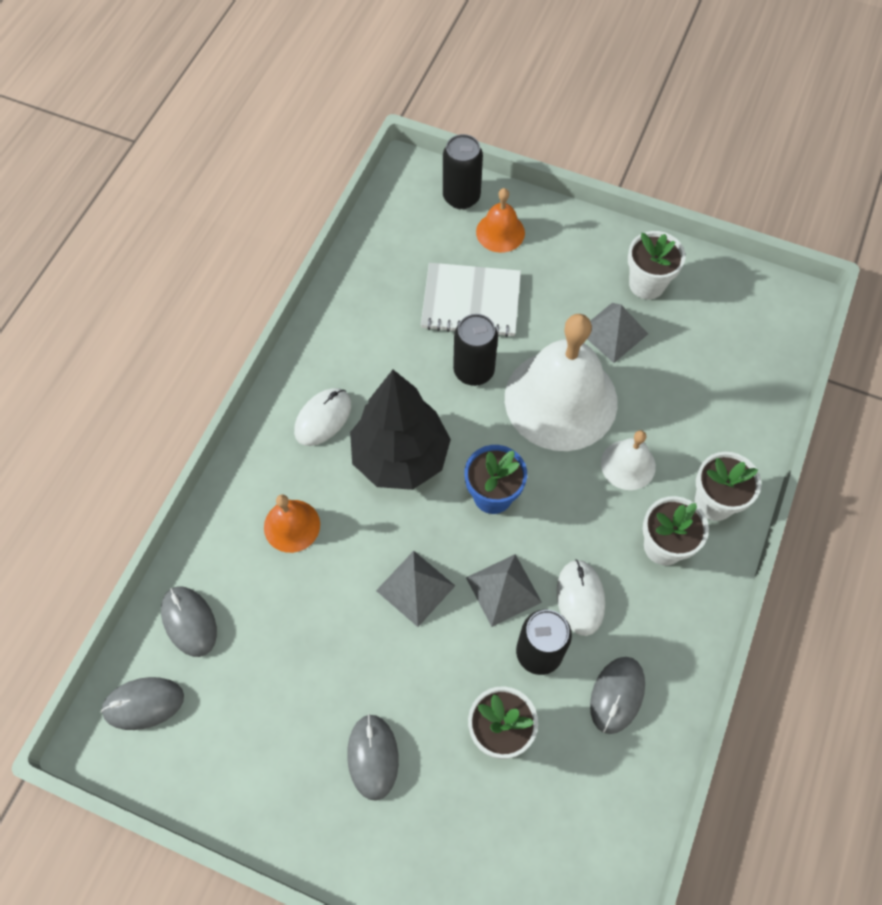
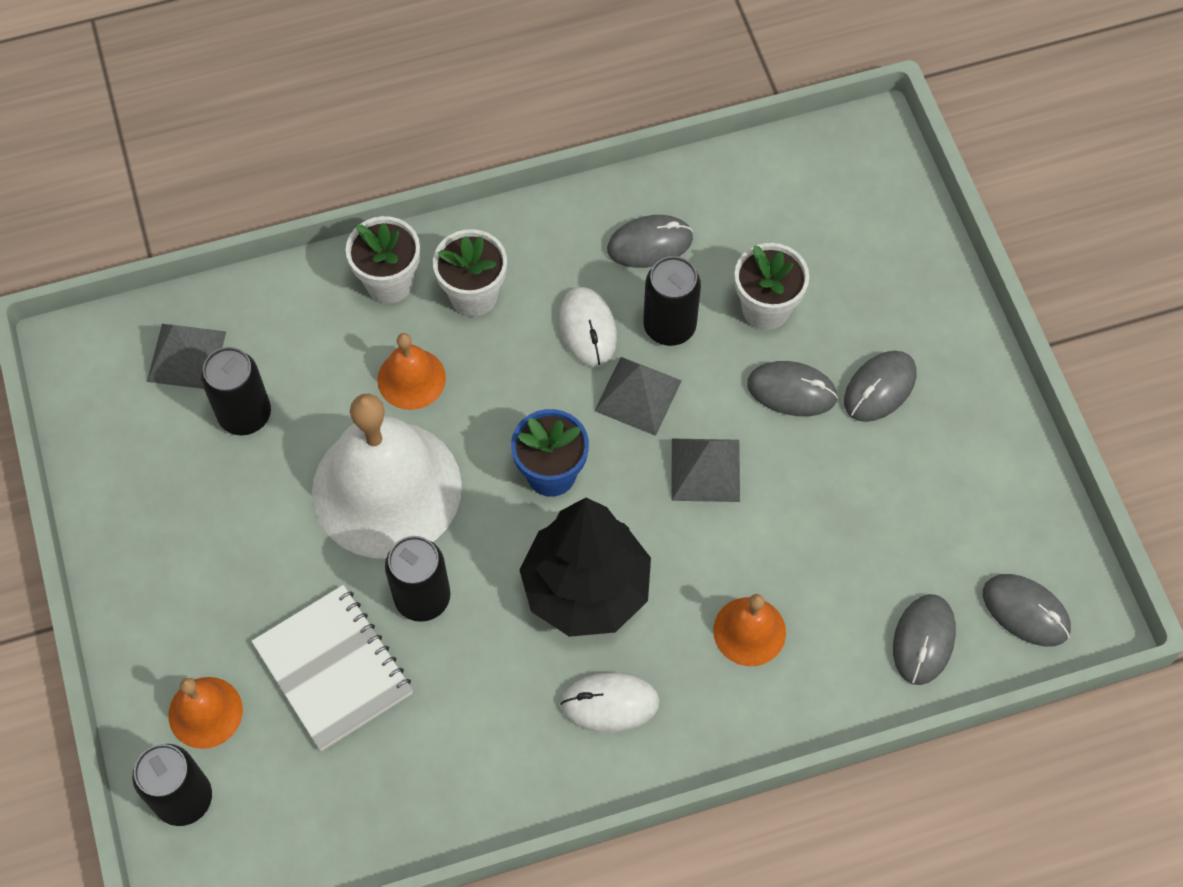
camera: 130 degrees left, 0 degrees up
(422, 693) = (791, 391): none -> grey mouse
(580, 598) = (587, 328): white mouse -> white mouse turned 60 degrees counterclockwise
(613, 332) = (257, 496): grey pyramid -> grey pyramid (186, 356)
(628, 465) = (411, 379): white bell -> orange bell
(647, 284) = (161, 505): white flower pot -> none
(675, 360) = (245, 415): none -> black can

